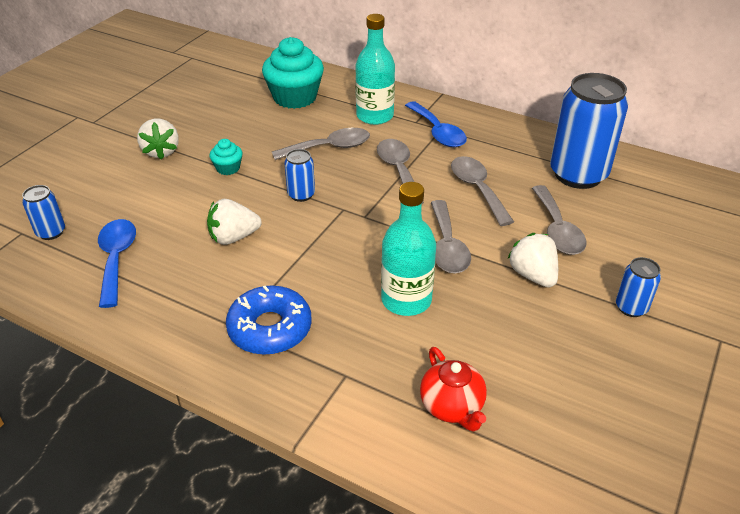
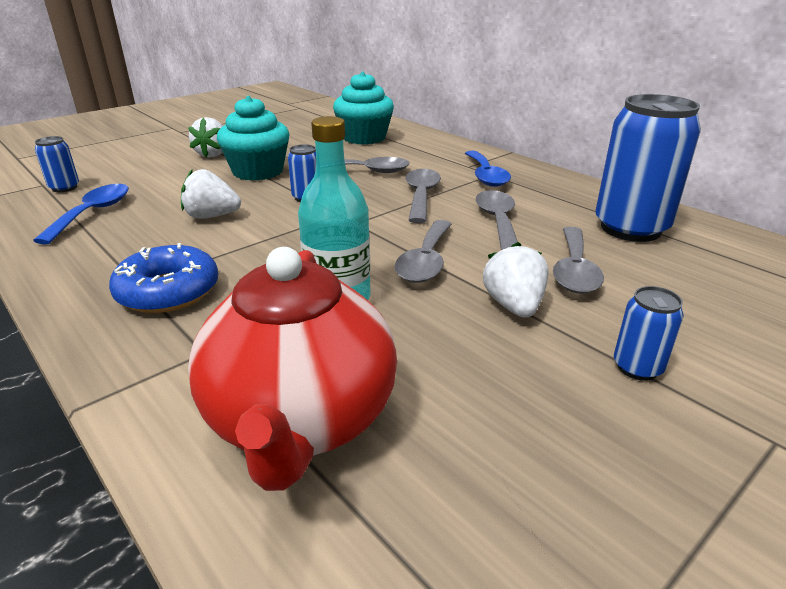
camera: 20 degrees right, 10 degrees down
(228, 168) = (258, 171): turquoise cupcake -> turquoise cupcake, size x2.12
(375, 116) = (429, 157): turquoise bottle -> none
(452, 407) = (301, 420): red teapot -> red teapot, size x2.00

